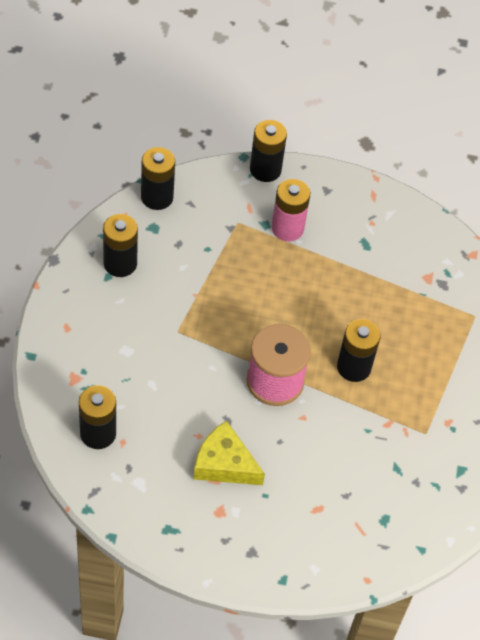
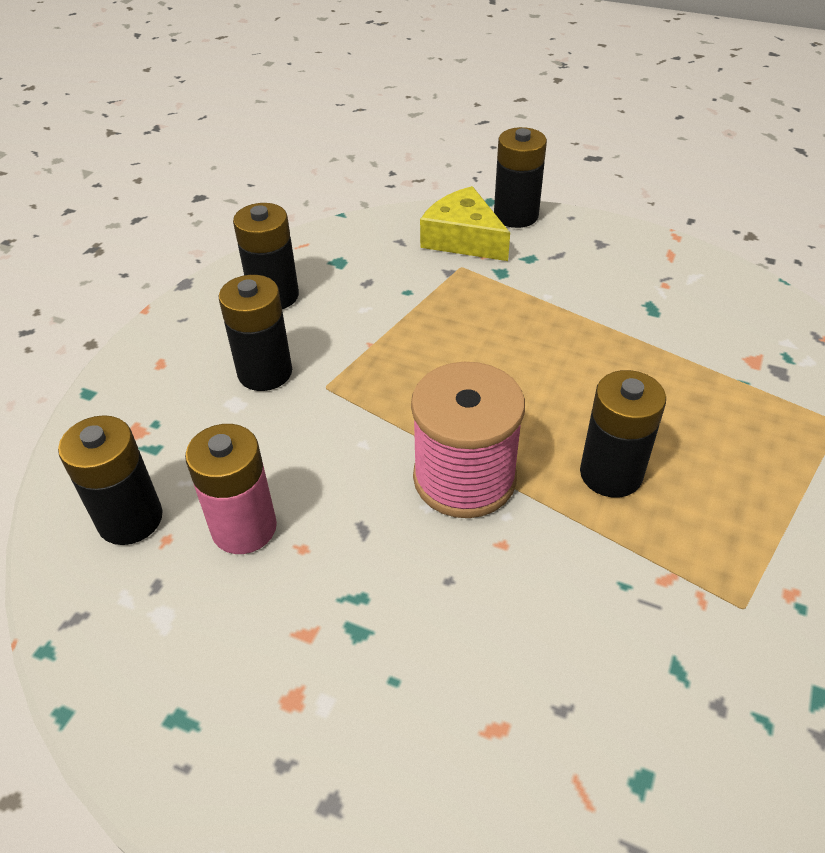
camera: 20 degrees right, 10 degrees down
(157, 197) = (356, 231): black battery -> black battery (265, 372)
(224, 464) = (331, 605): yellow cheese -> yellow cheese (463, 239)
(287, 228) = (533, 279): pink battery -> pink battery (244, 528)

